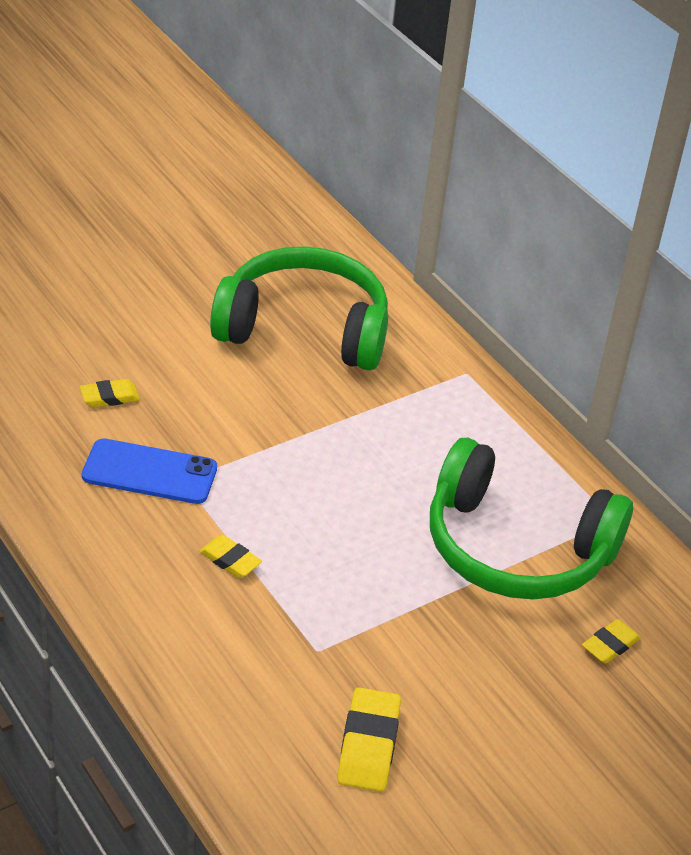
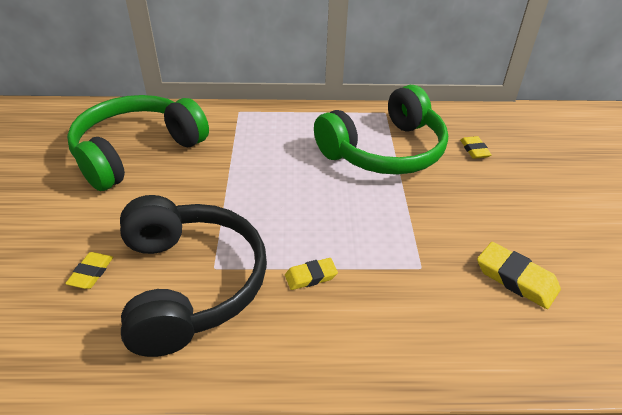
camera: 55 degrees left, 0 degrees up
(149, 472) = (190, 284): blue phone -> black headphones

